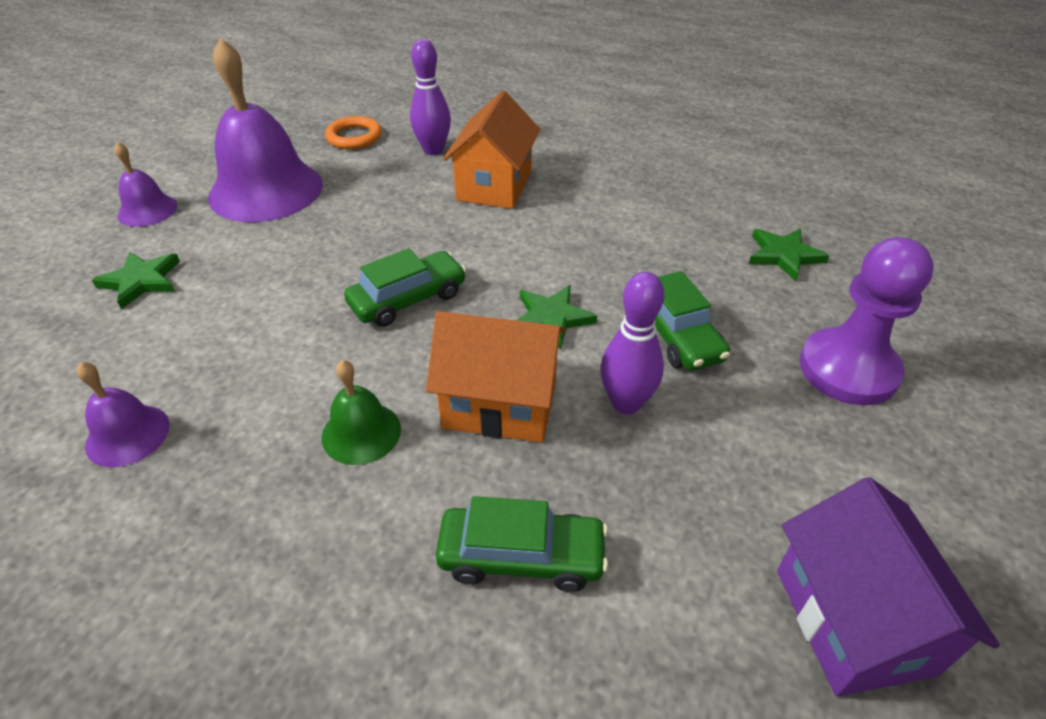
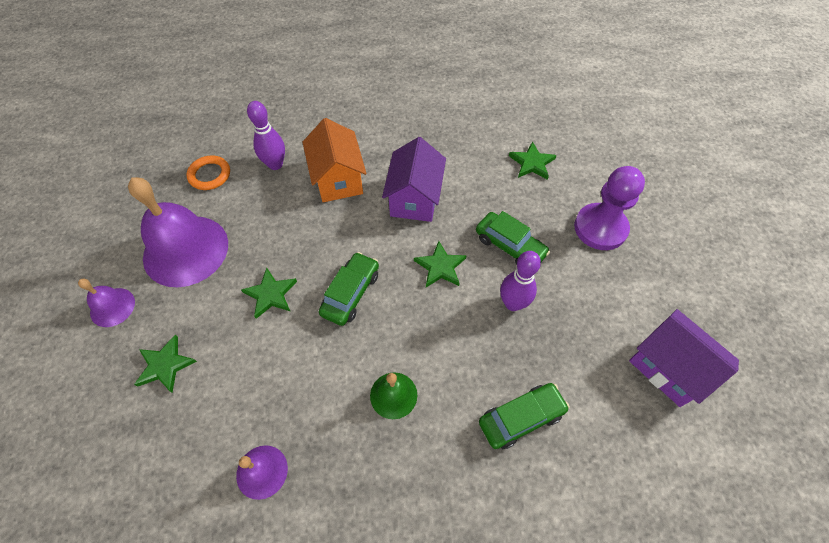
camera: 30 degrees left, 15 degrees up
(314, 263) = (270, 294): none -> green star
(500, 404) = (452, 337): orange house -> none
(576, 236) = (414, 198): none -> purple house

